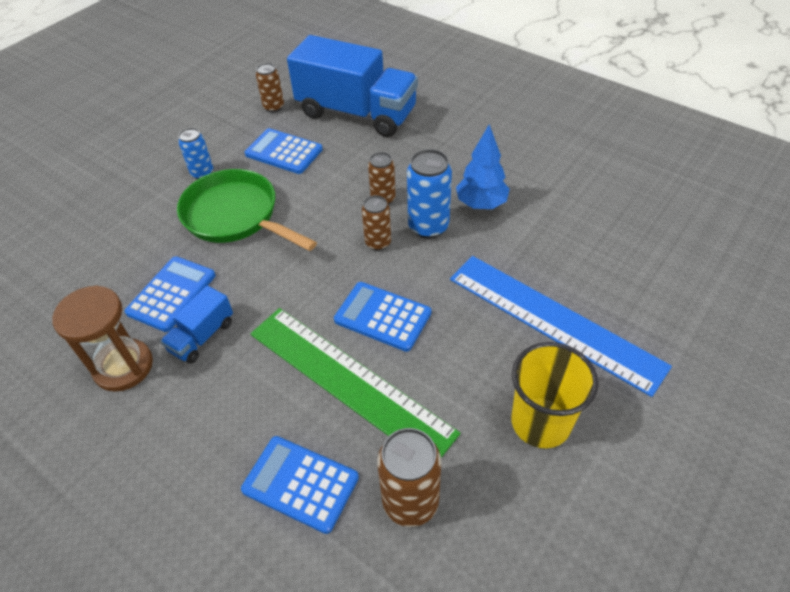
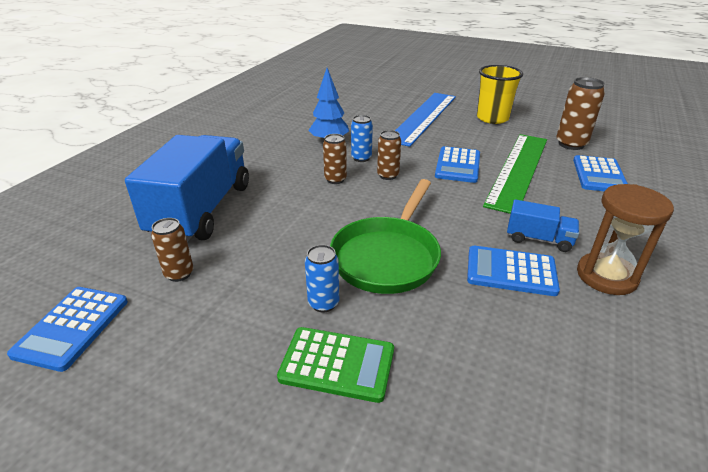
camera: 105 degrees left, 15 degrees down
(145, 174) = (337, 364): none -> green calculator
(284, 152) = (274, 246): blue calculator -> blue calculator (72, 327)
(428, 227) = (361, 158): blue can -> blue can, size x0.63

